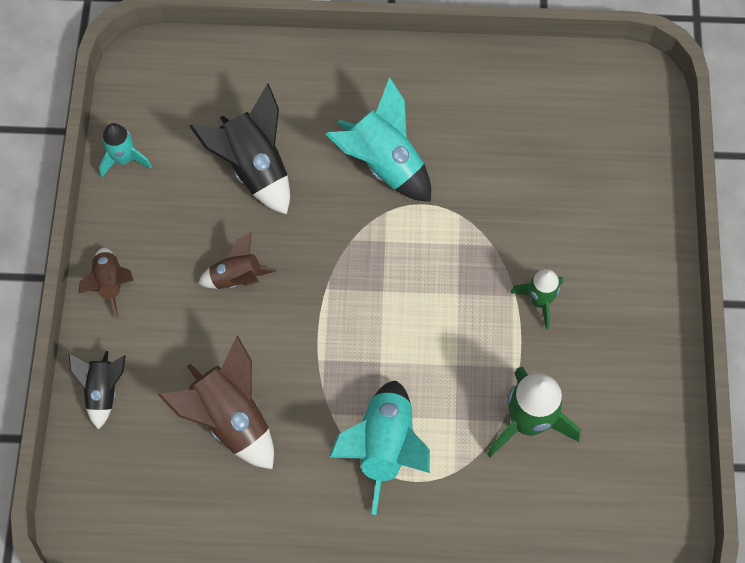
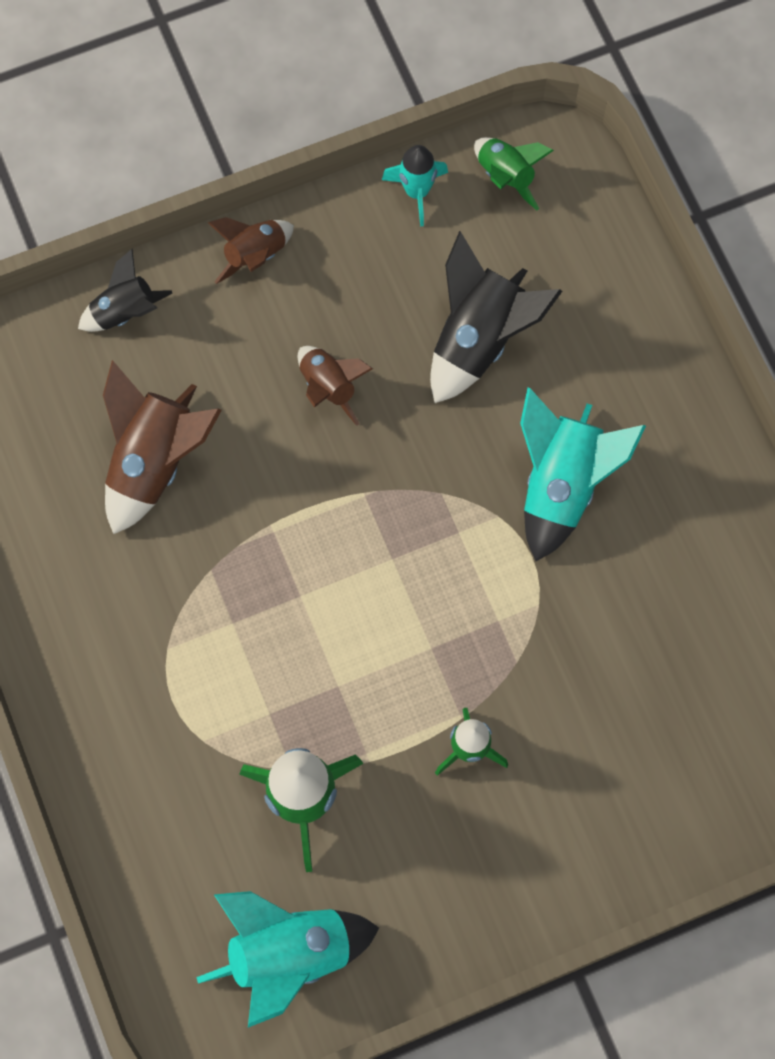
camera: 65 degrees right, 5 degrees up
(145, 100) = (505, 177): none -> green rocket
(384, 447) = (197, 647): turquoise rocket -> turquoise rocket (290, 954)

